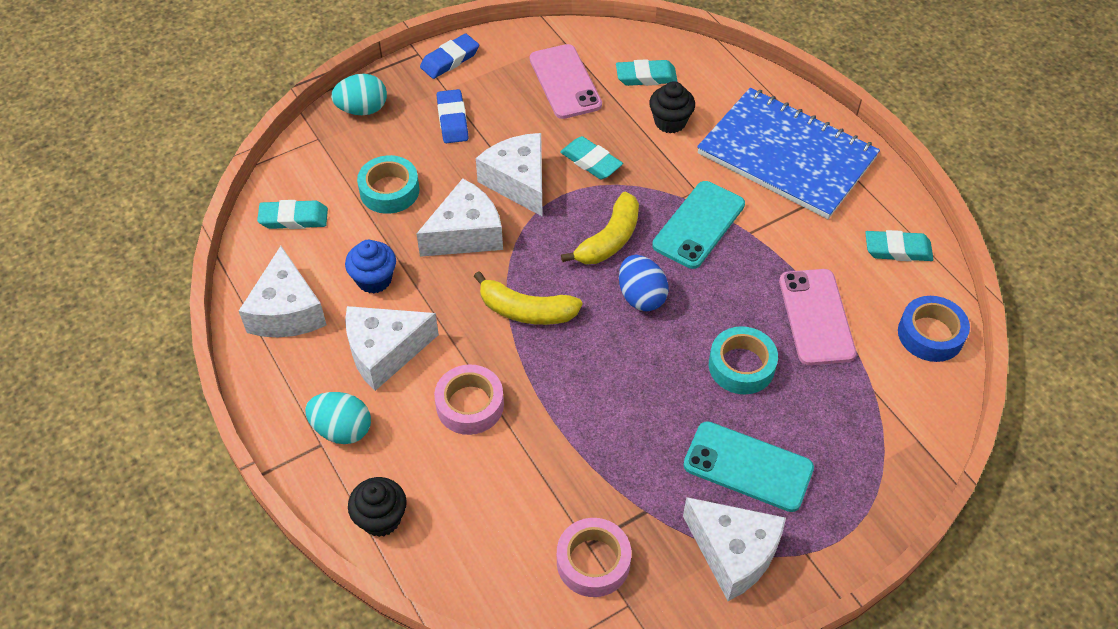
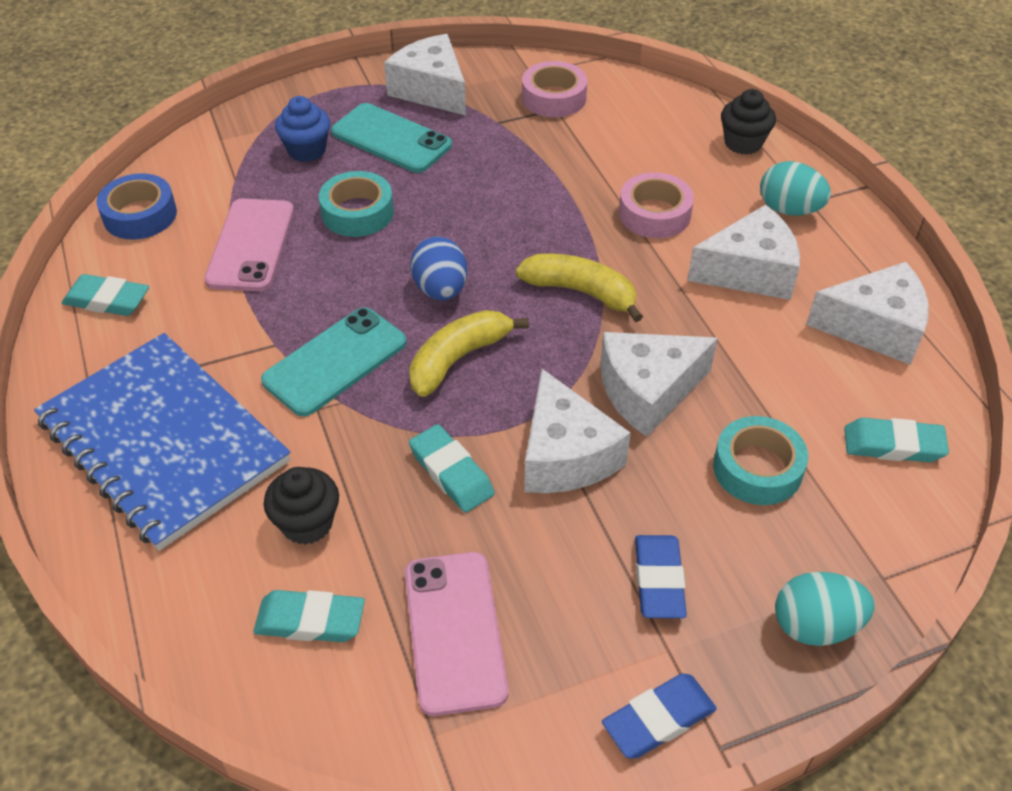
camera: 170 degrees left, 5 degrees down
(287, 311) = (874, 327): white cheese -> white cheese turned 90 degrees clockwise
(374, 279) = (769, 350): blue cupcake -> blue cupcake (307, 150)

